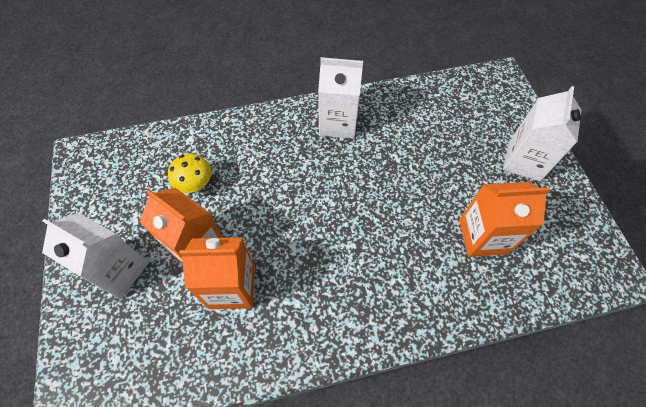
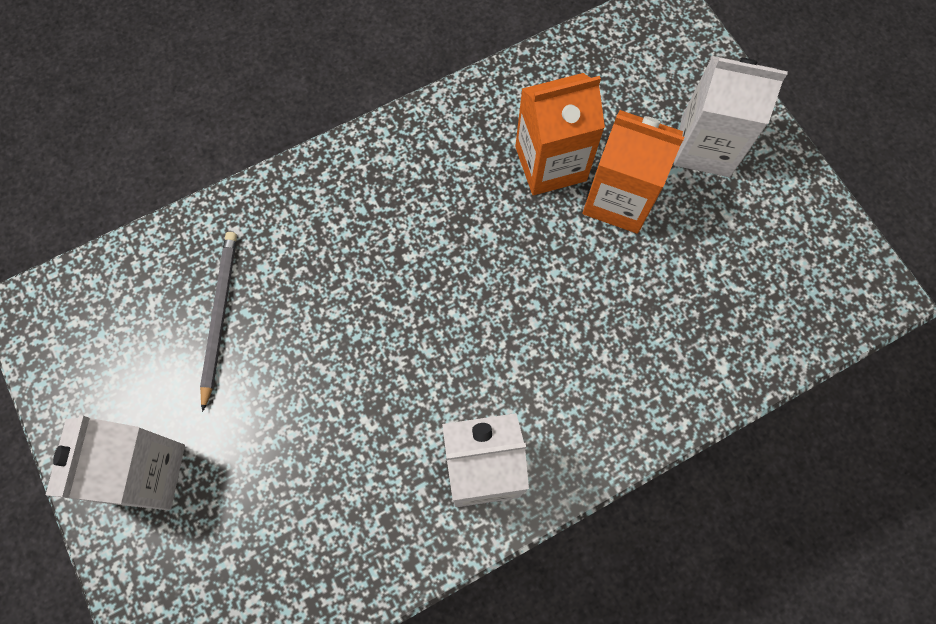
camera: 165 degrees right, 10 degrees up
(196, 185) = (669, 288): yellow mushroom -> none
(483, 236) = (220, 316): orange carton -> grey pencil

